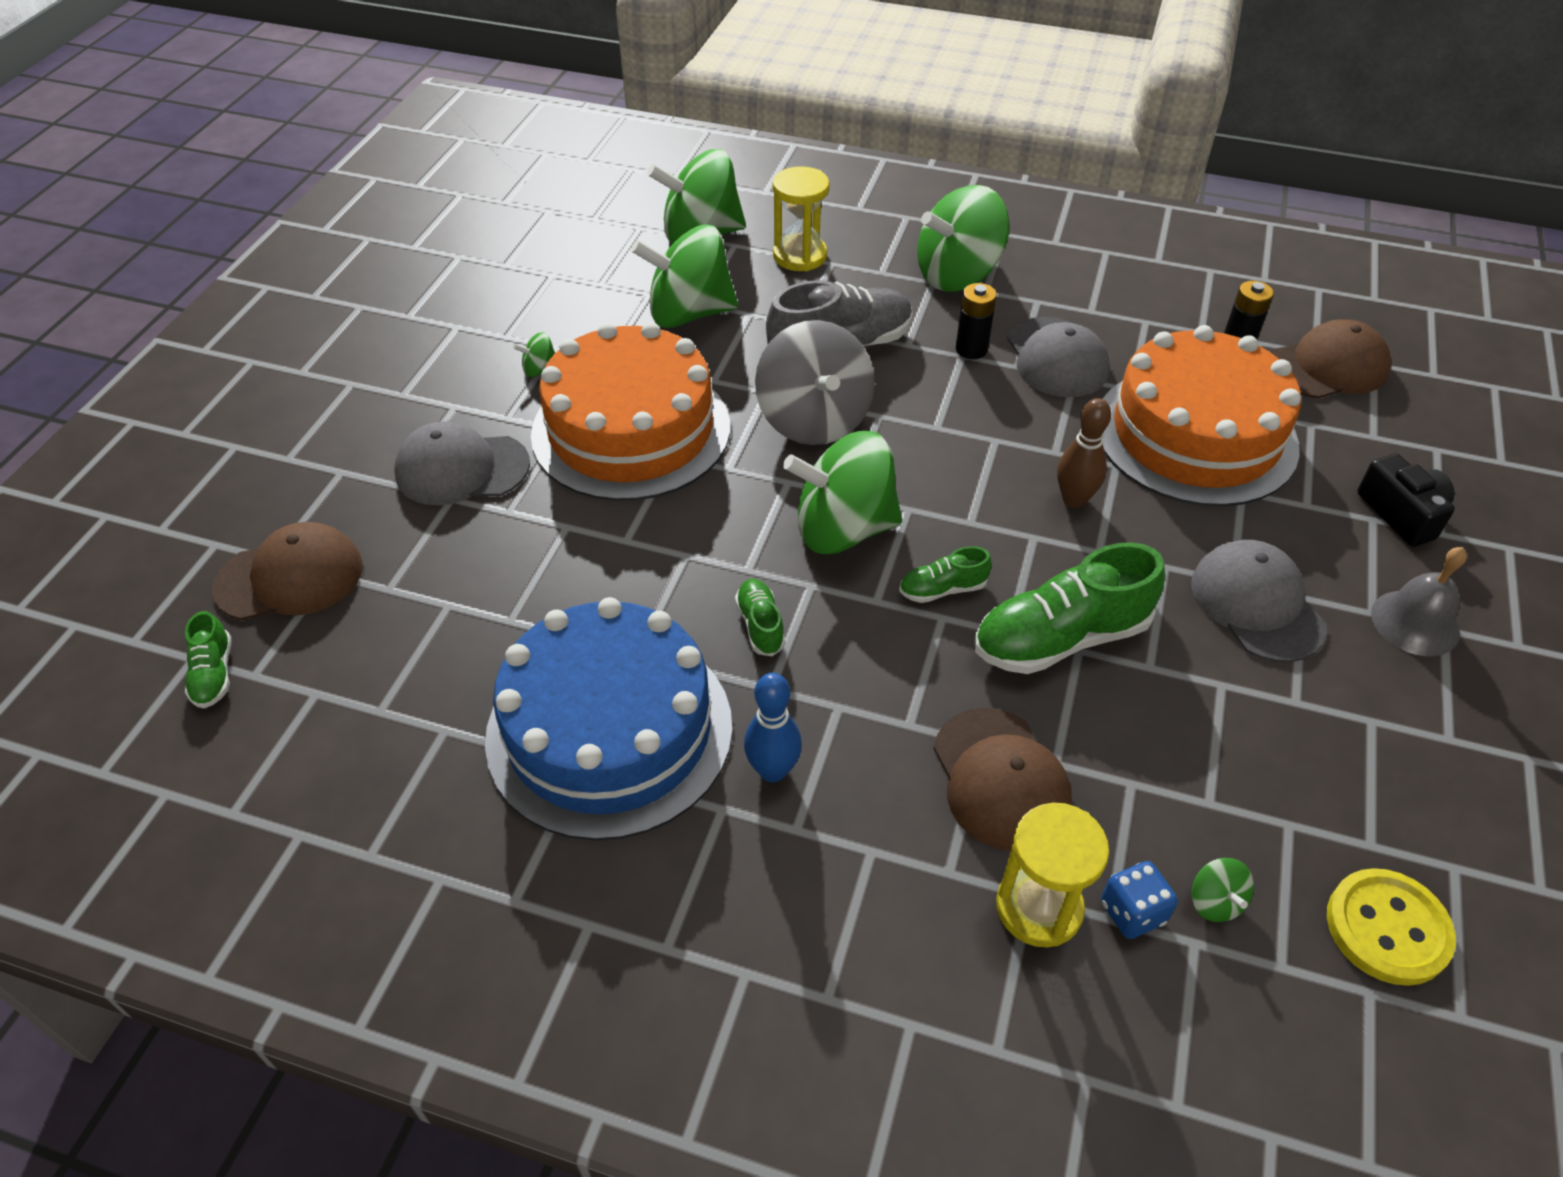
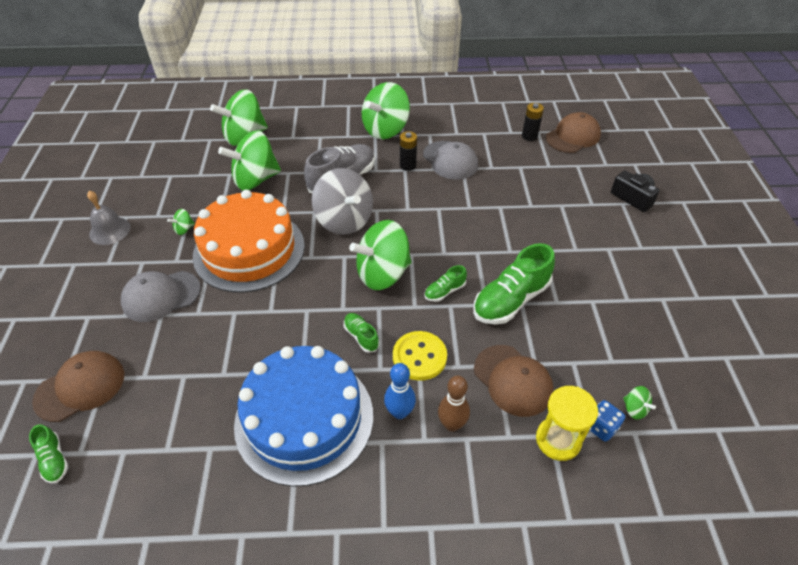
camera: 20 degrees left, 0 degrees up
(800, 256) = (302, 137): yellow hourglass -> none
(1074, 499) = (488, 229): brown bowling pin -> brown bowling pin (452, 424)
(1195, 435) = (529, 183): orange cake -> none
(1256, 604) = (591, 258): grey cap -> none
(1387, 928) = (711, 396): yellow button -> yellow button (419, 357)
(1415, 622) = (660, 247): grey bell -> grey bell (110, 230)

